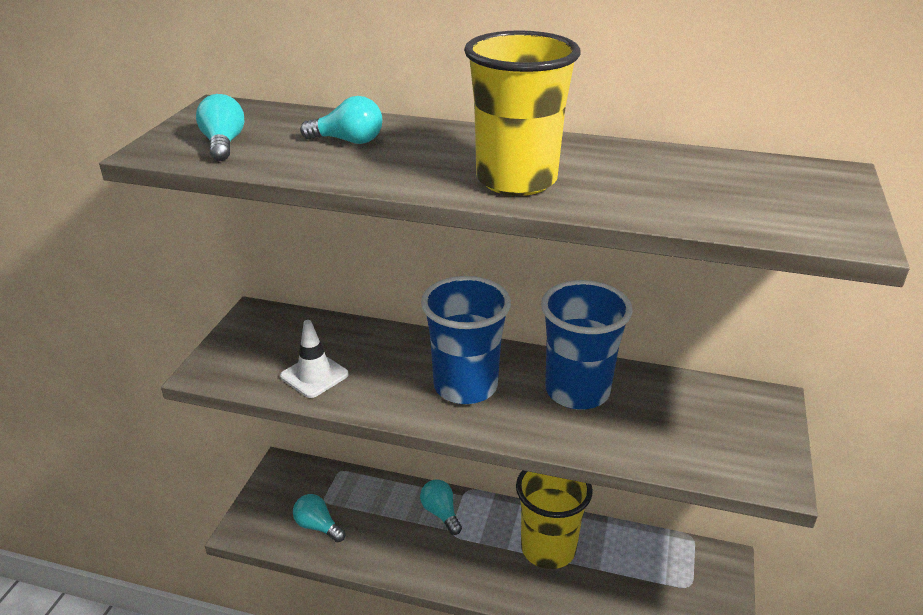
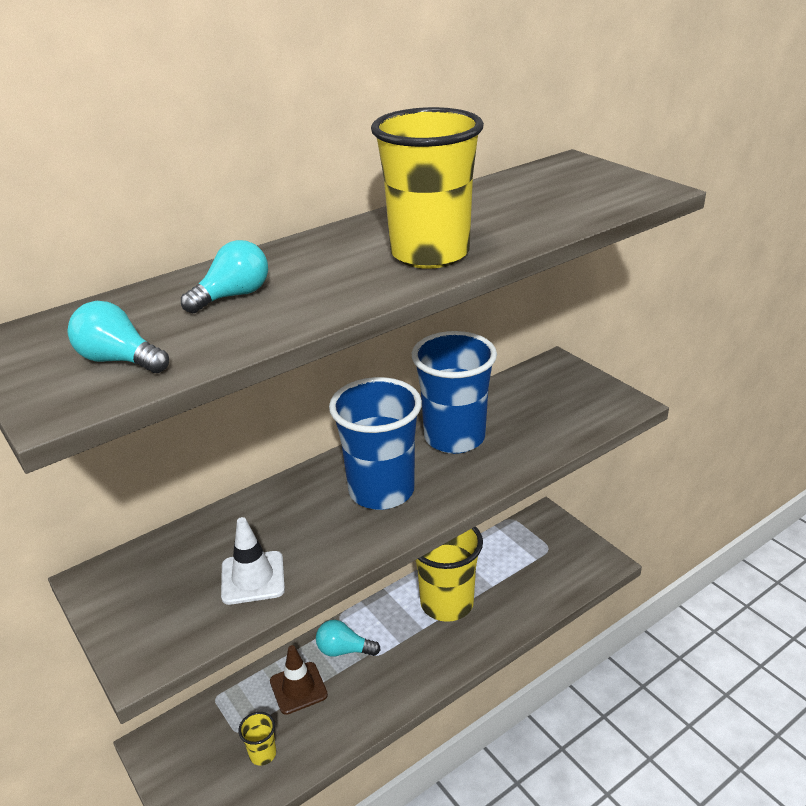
camera: 50 degrees left, 0 degrees up
(318, 526) = (262, 754): turquoise light bulb -> yellow cup
(385, 509) = (298, 688): none -> brown traffic cone

